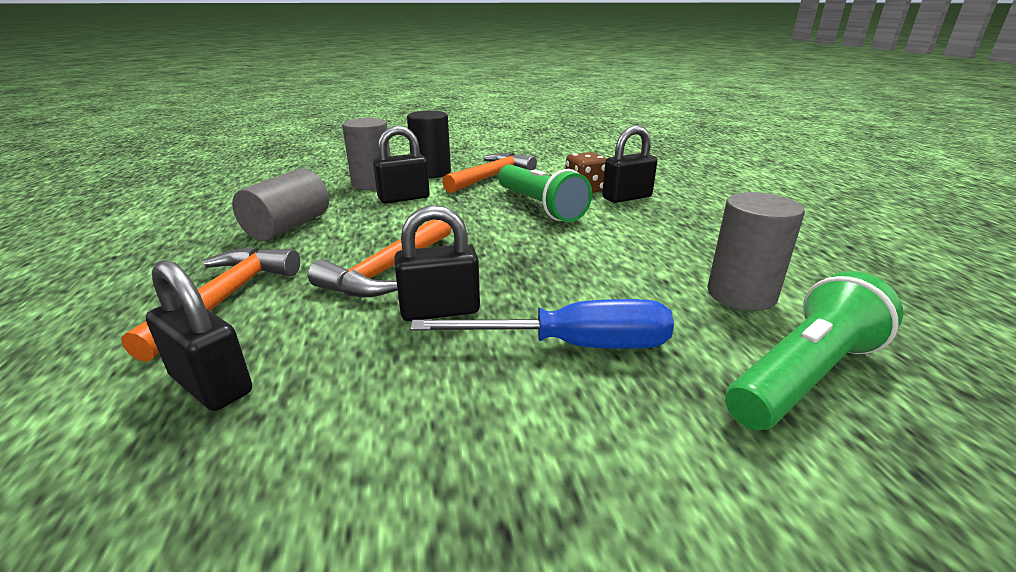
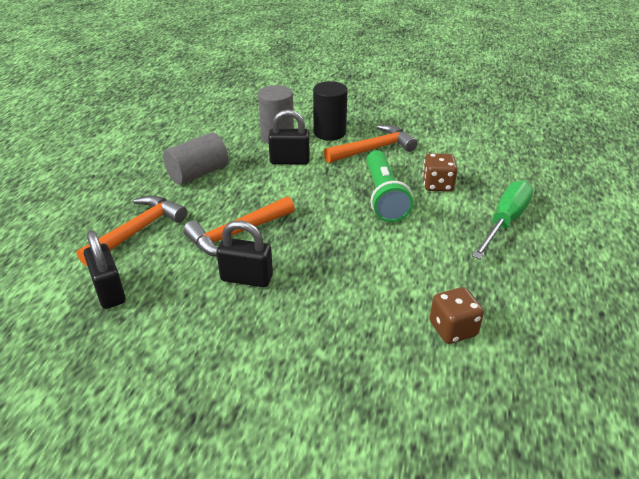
camera: 25 degrees right, 10 degrees up
(572, 345) = (303, 330): blue screwdriver -> none
(626, 197) = (464, 204): black padlock -> none
(679, 202) = (505, 221): none -> green screwdriver
(741, 294) = (453, 329): grey cylinder -> brown dice
(803, 376) = (423, 401): green flashlight -> none

